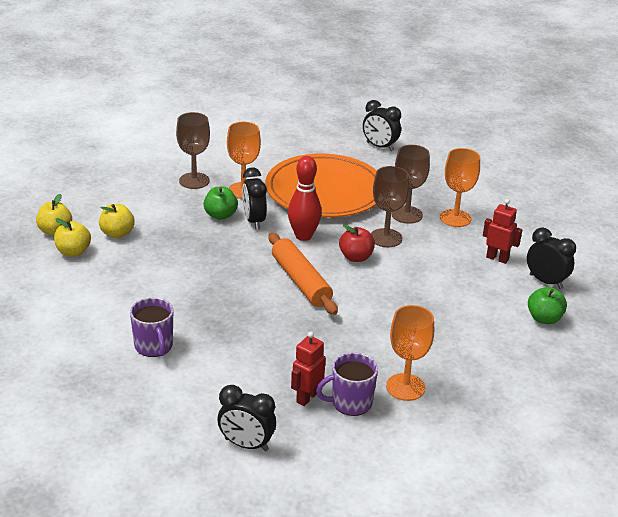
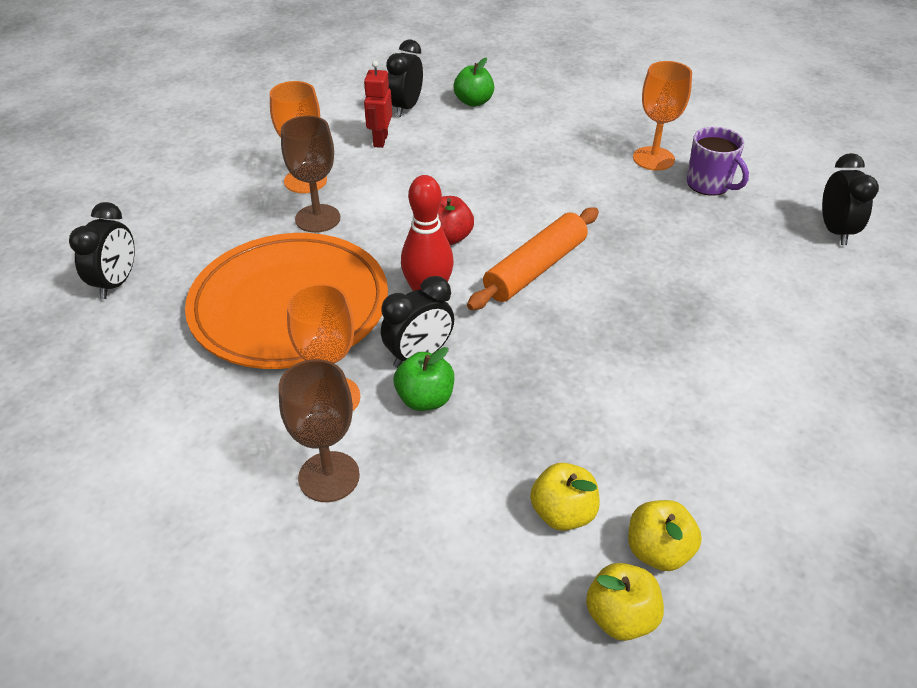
camera: 110 degrees left, 10 degrees up
(154, 346) = (773, 353): purple mug -> none
(307, 397) = (730, 212): red robot -> none
(386, 238) = (387, 224): brown goblet -> none

